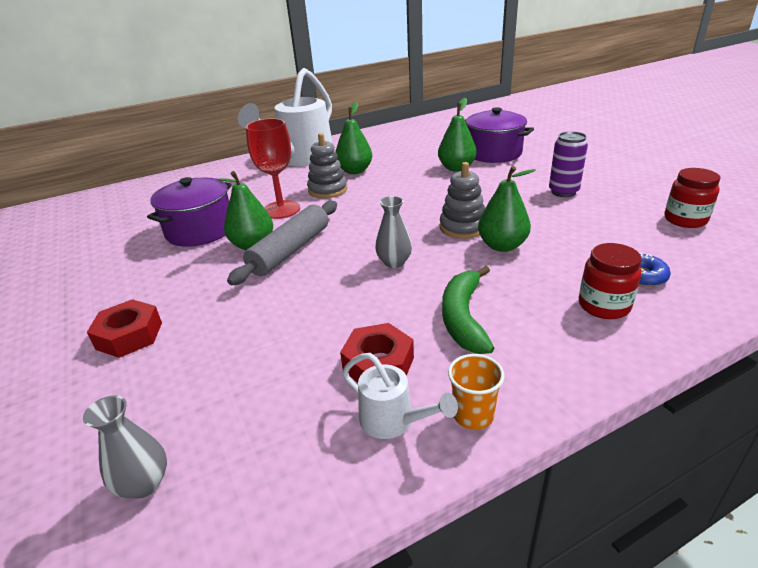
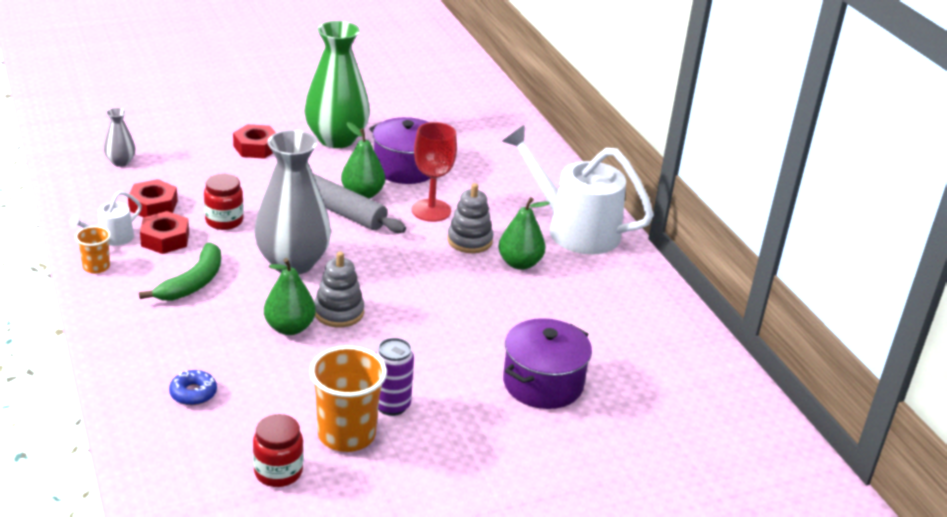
camera: 90 degrees right, 0 degrees up
(124, 278) = (336, 139): none -> green vase
(293, 399) = (153, 206): none -> red nut
(394, 262) = (293, 263): grey vase -> grey vase, size x2.22
(456, 168) = (499, 340): green pear -> none
(463, 317) = (193, 283): green banana -> green banana turned 105 degrees clockwise
(604, 306) = (165, 355): red jar -> red jar (224, 221)
(613, 202) = (346, 434): none -> orange cup

